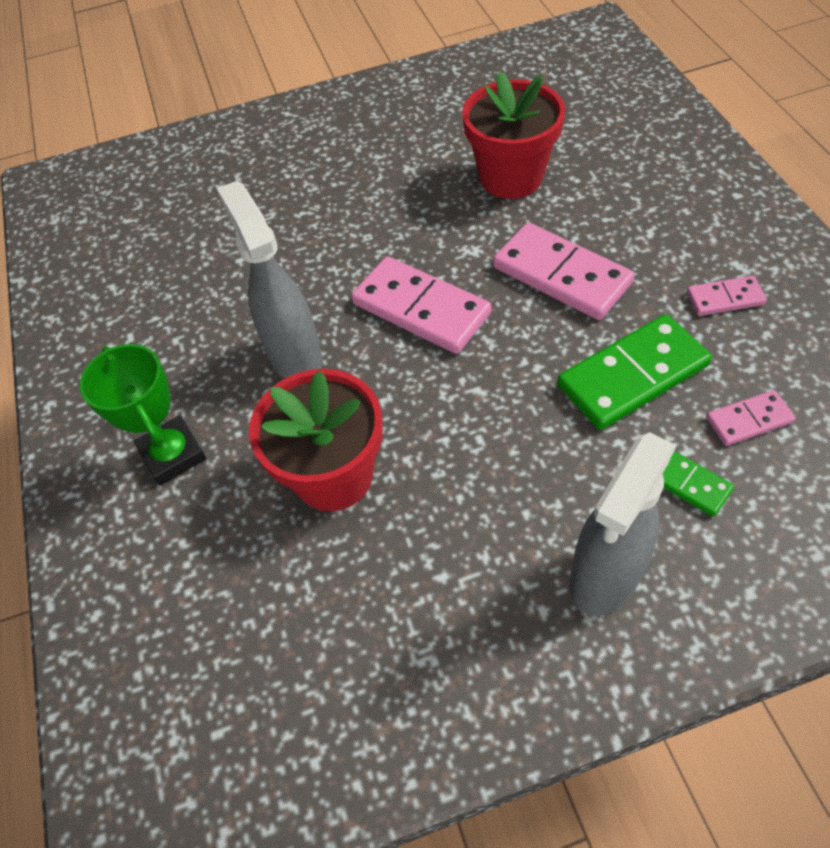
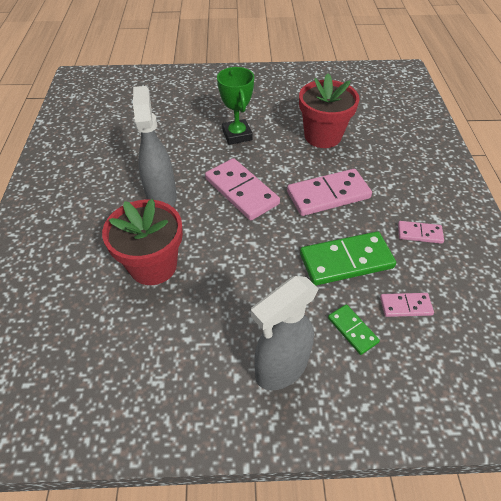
camera: 10 degrees right, 5 degrees down
(173, 454) = (74, 229): green trophy -> green trophy (237, 135)
(561, 275) = (328, 195): pink domino -> pink domino turned 75 degrees counterclockwise

